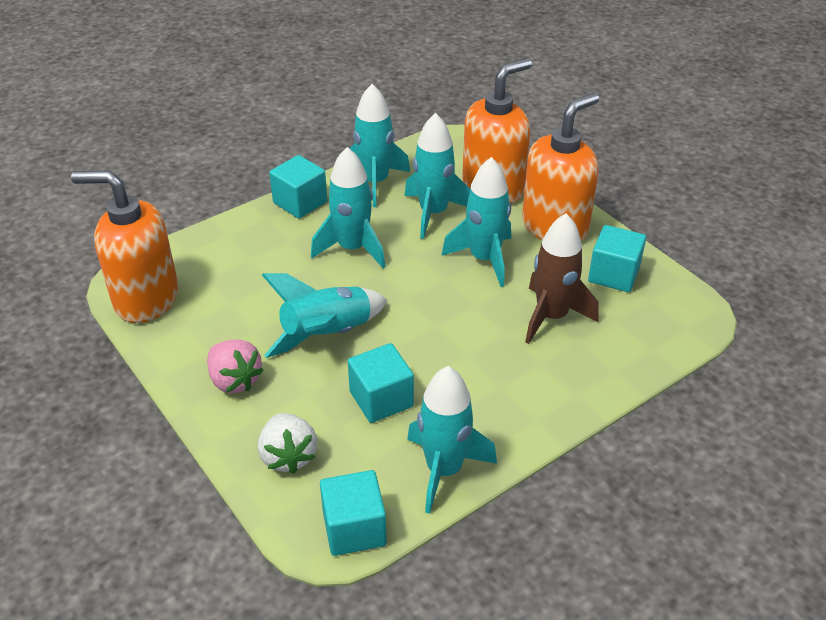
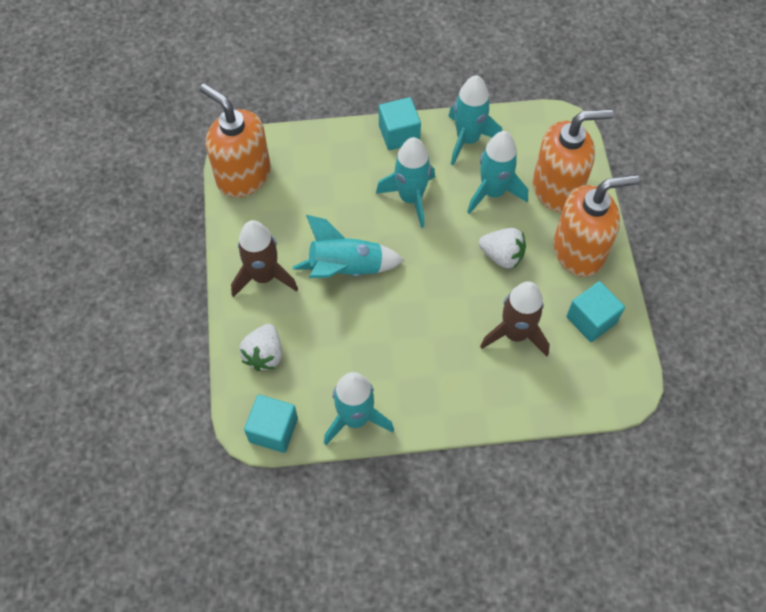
camera: 30 degrees right, 20 degrees up
(234, 380) = (264, 276): pink strawberry -> brown rocket
(381, 399) = (349, 342): turquoise cube -> none
(484, 259) = (502, 256): turquoise rocket -> white strawberry

